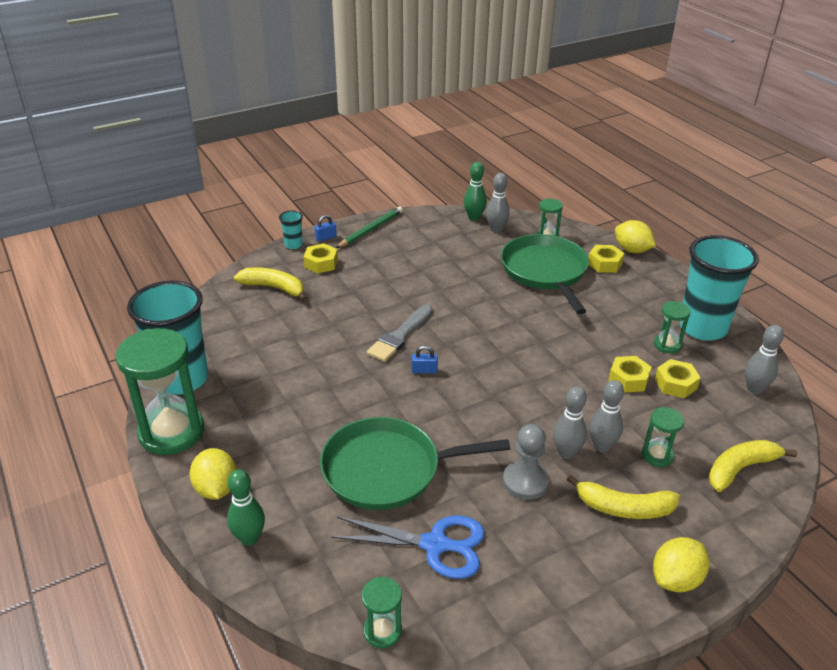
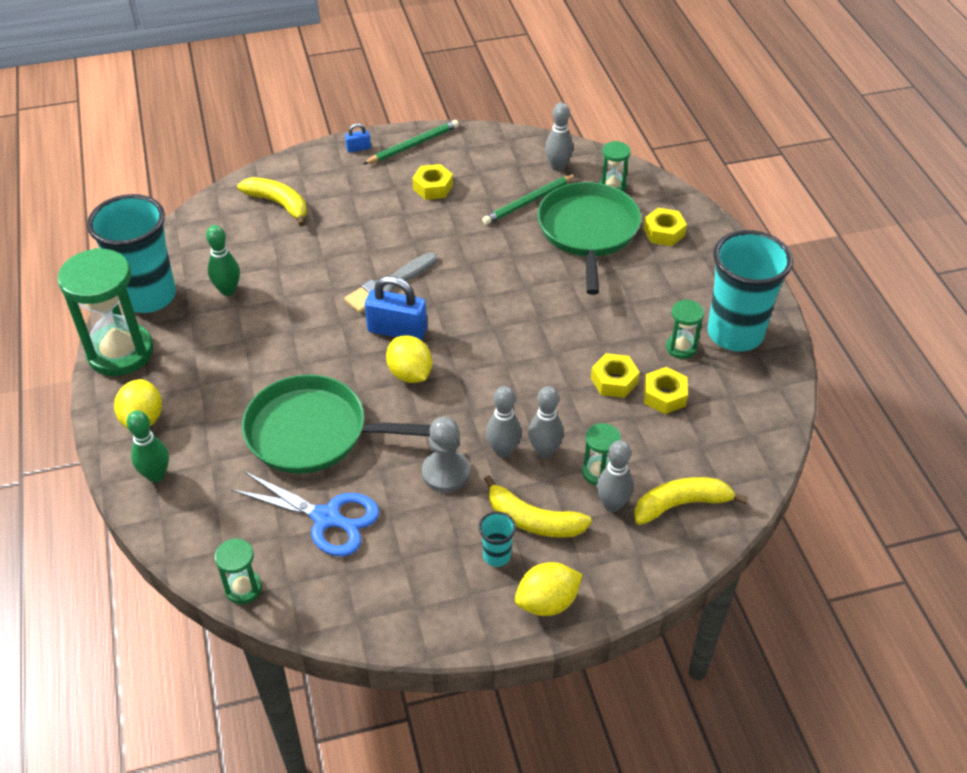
camera: 15 degrees right, 10 degrees up
(293, 245) = (319, 152): turquoise cup -> turquoise cup (496, 556)
(321, 263) = (340, 181): yellow nut -> yellow nut (433, 187)
(424, 370) = (397, 330): blue padlock -> blue padlock, size x2.07
(474, 217) = (539, 146): green bowling pin -> green bowling pin (228, 290)
(486, 257) = (529, 202): none -> green pencil
(632, 250) = (706, 219): yellow lemon -> yellow lemon (410, 374)
(754, 389) = (751, 418): grey bowling pin -> grey bowling pin (612, 504)

